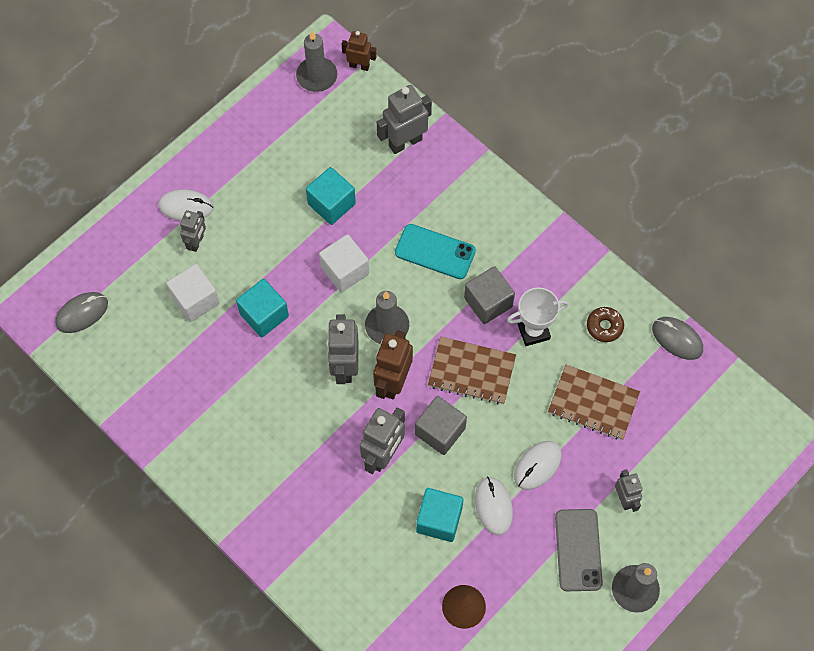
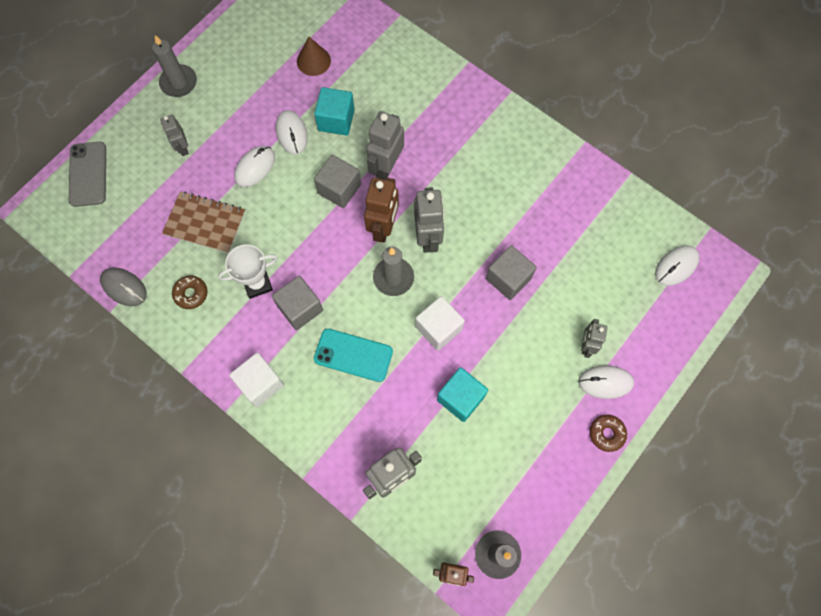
camera: 175 degrees right, 5 degrees up
(82, 313) = (676, 266): grey mouse -> white mouse
(195, 300) = (574, 287): white cube -> white cube (260, 383)
(196, 162) = (606, 433): none -> brown donut
(264, 315) = (508, 278): turquoise cube -> grey cube
(471, 371) = (313, 242): brown notebook -> none
(578, 550) = (222, 107): grey phone -> grey phone (88, 174)

